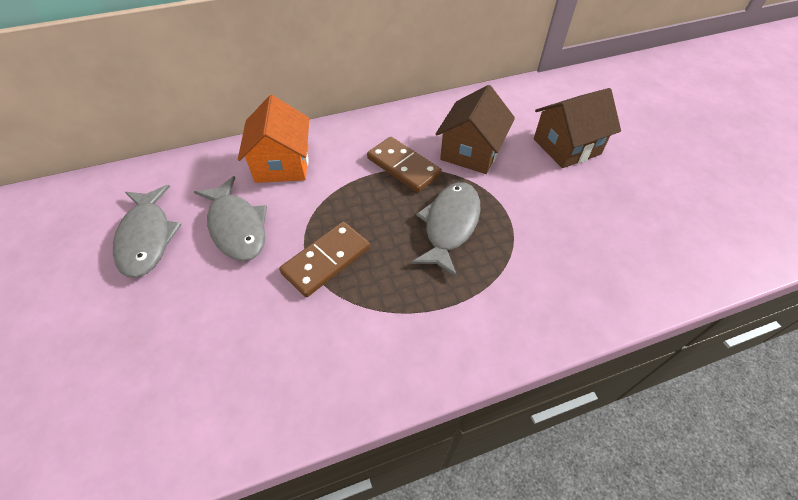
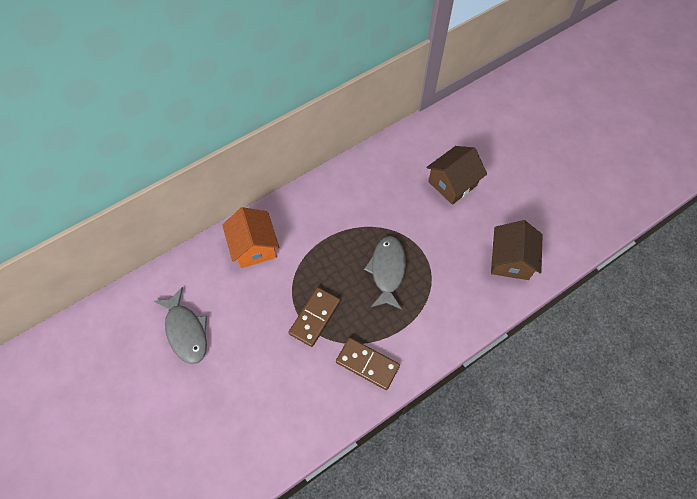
camera: 15 degrees left, 10 degrees up
(237, 227) = (244, 307): grey fish -> none
(403, 166) = (342, 229): brown domino -> brown domino (367, 364)
(471, 152) = (386, 204): brown house -> brown house (510, 260)

